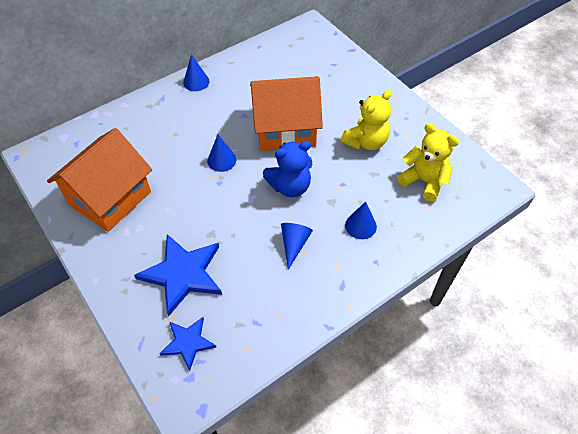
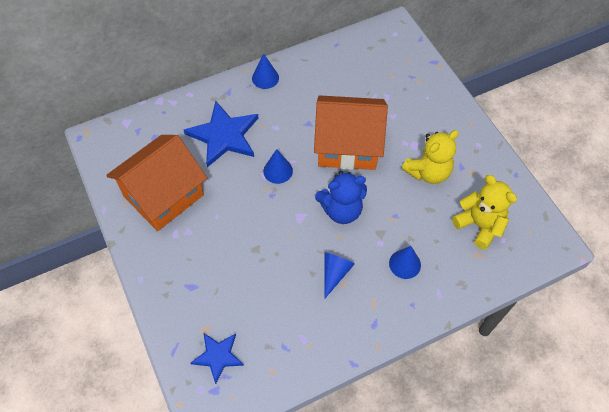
camera: 10 degrees right, 5 degrees up
(182, 274) = (222, 286): blue star -> blue star (224, 135)

